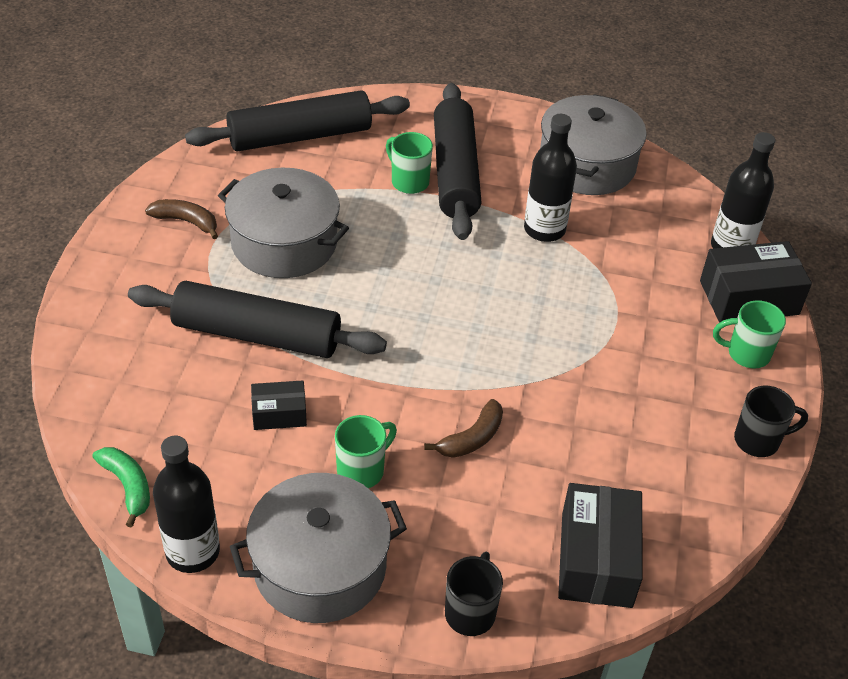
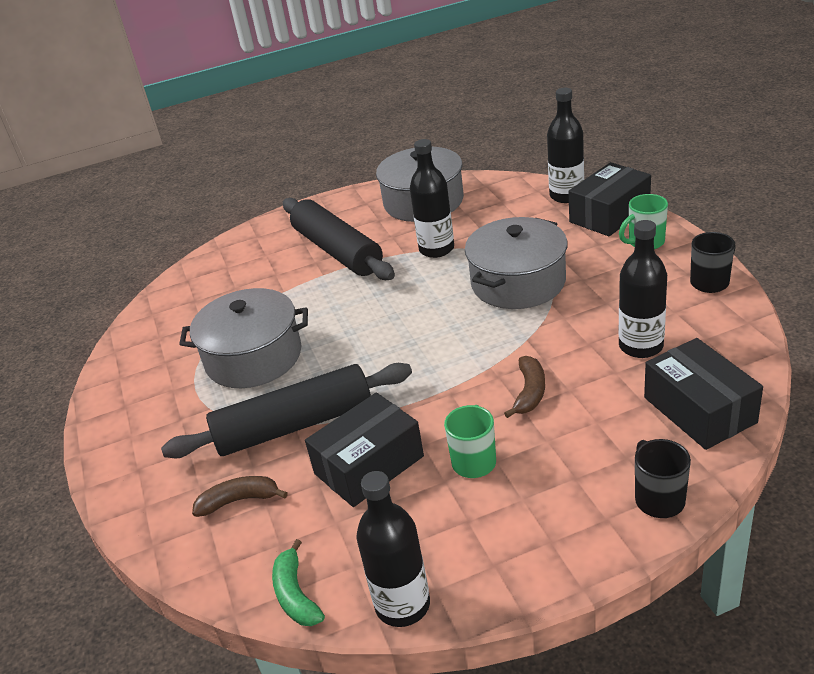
camera: 25 degrees left, 10 degrees down
(128, 486) = (296, 595): green banana -> green banana turned 135 degrees counterclockwise
(186, 221) = (157, 387): brown banana -> brown banana (239, 500)
(279, 413) = (369, 465): black box -> black box, size x1.80
(300, 136) = (196, 289): black rolling pin -> none
(320, 566) = (515, 545): grey pot -> grey pot (518, 282)
(409, 181) = (309, 273): green mug -> none
(616, 461) = (641, 346): none -> black bottle

